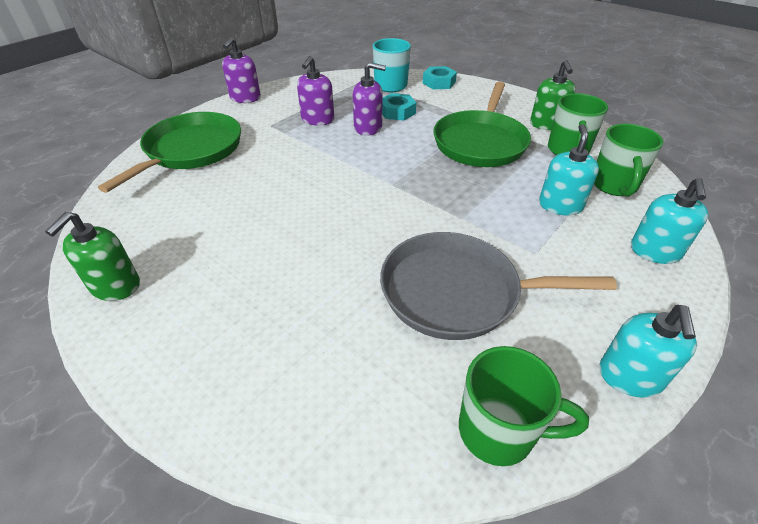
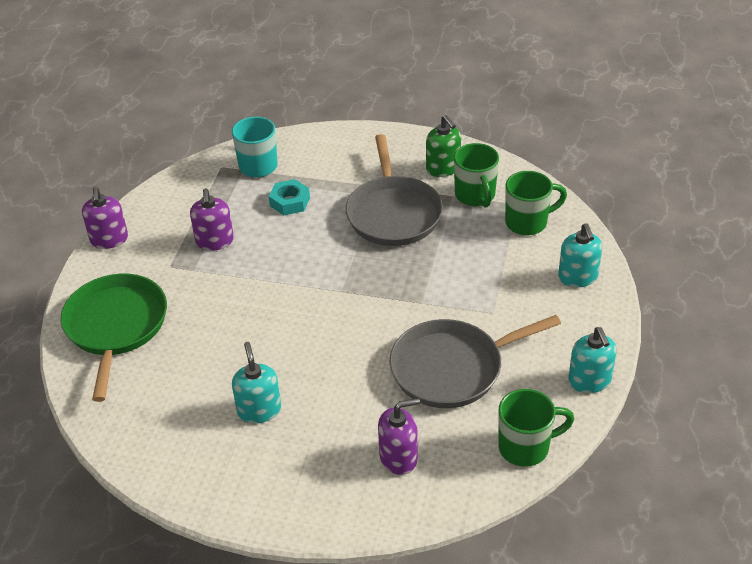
camera: 25 degrees left, 0 degrees up
(115, 286) = (184, 473): green soap dispenser -> none
(368, 128) = (274, 233): purple soap dispenser -> purple soap dispenser (398, 457)
(439, 82) = (307, 144): turquoise nut -> none
(480, 142) = (393, 213): green pan -> grey pan
(560, 205) = (493, 260): turquoise soap dispenser -> turquoise soap dispenser (259, 410)
(614, 186) = (528, 222): green mug -> green mug turned 90 degrees counterclockwise

